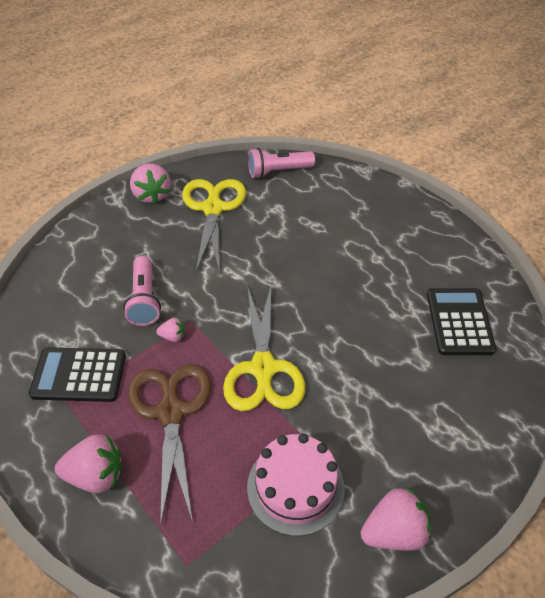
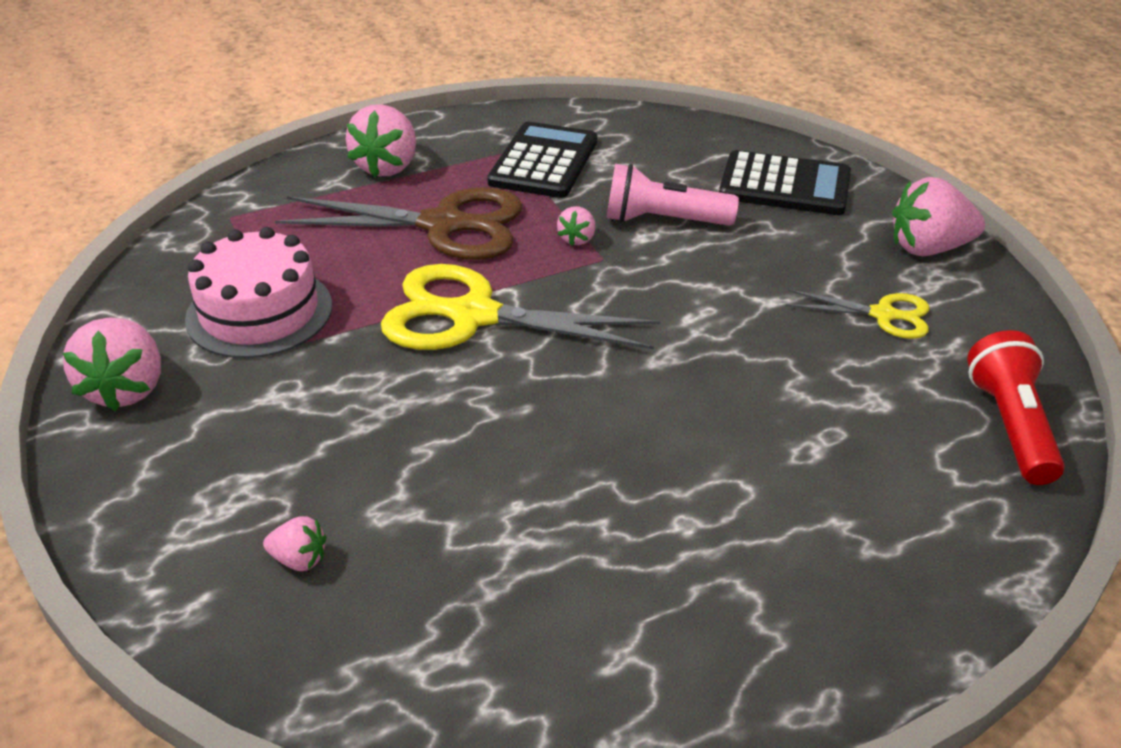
camera: 105 degrees right, 10 degrees down
(213, 208) = (884, 315): yellow scissors -> yellow scissors, size x0.52
(278, 171) = (1010, 426): pink flashlight -> red flashlight
(459, 322) = (452, 610): black calculator -> black calculator (784, 185)
(465, 385) = (299, 559): none -> pink strawberry

